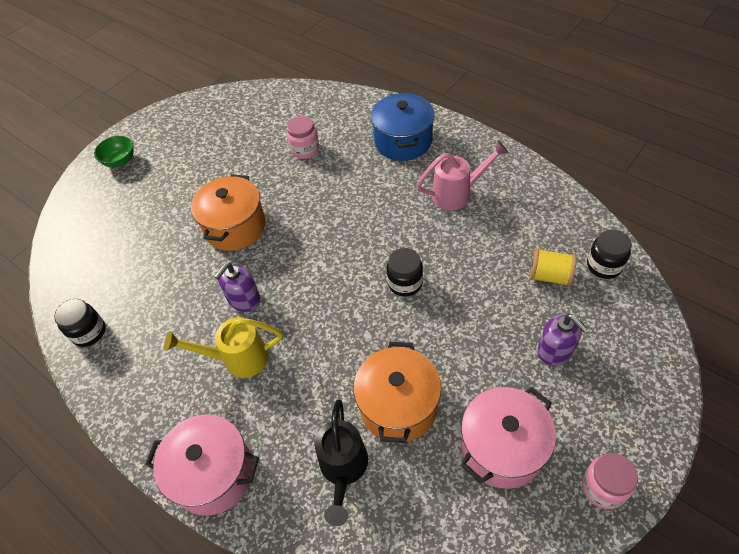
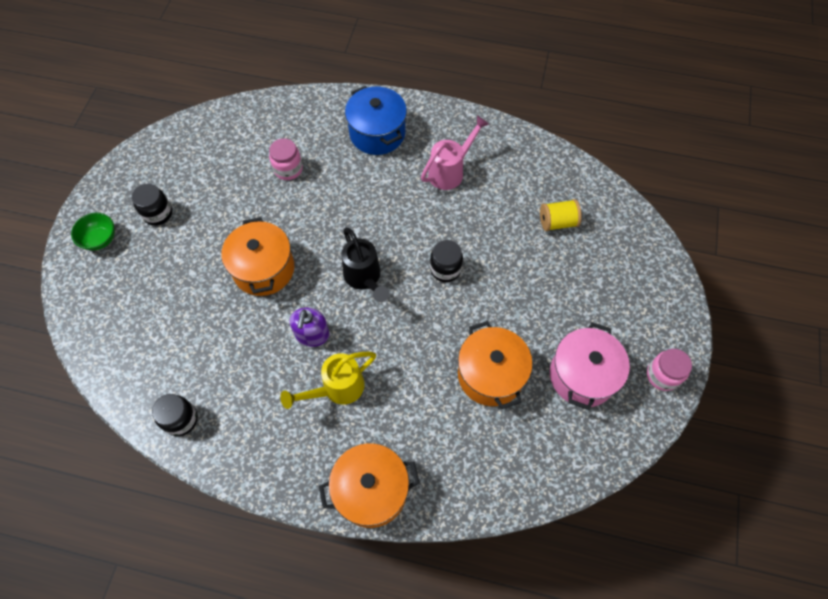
camera: 30 degrees left, 10 degrees up
(214, 474) = (371, 490): pink pot -> orange pot
(343, 470) = (473, 442): black watering can -> black watering can (364, 278)
(555, 350) = (587, 283): purple soap dispenser -> none
(604, 265) = (594, 199): black jar -> black jar (158, 213)

